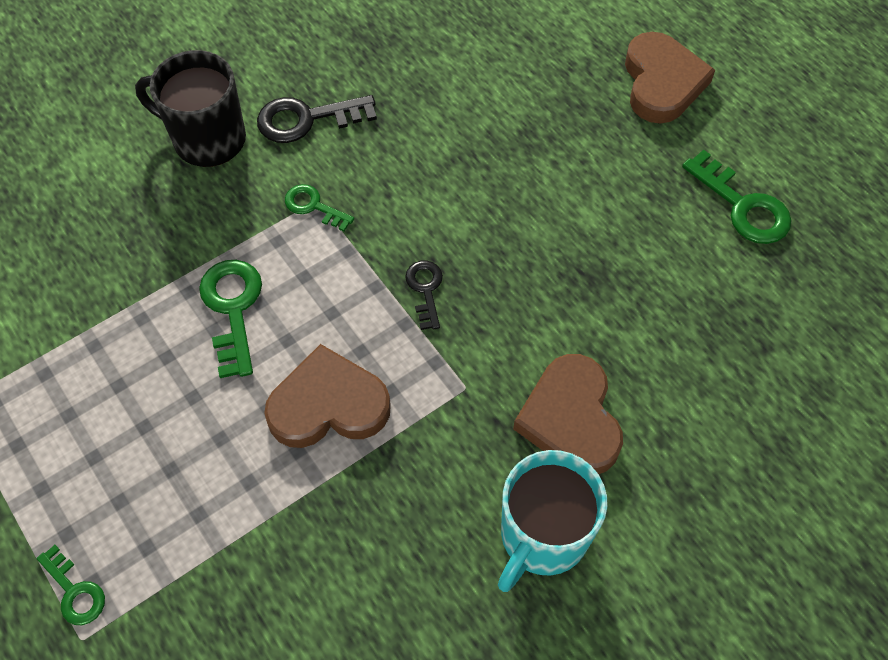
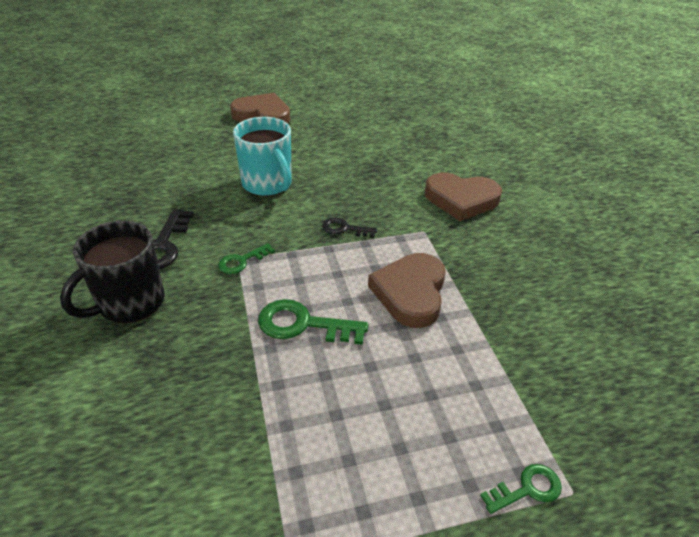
camera: 70 degrees left, 20 degrees down
(542, 536) = (532, 228): turquoise mug -> turquoise mug (267, 184)
(742, 206) = (358, 116): green key -> none

